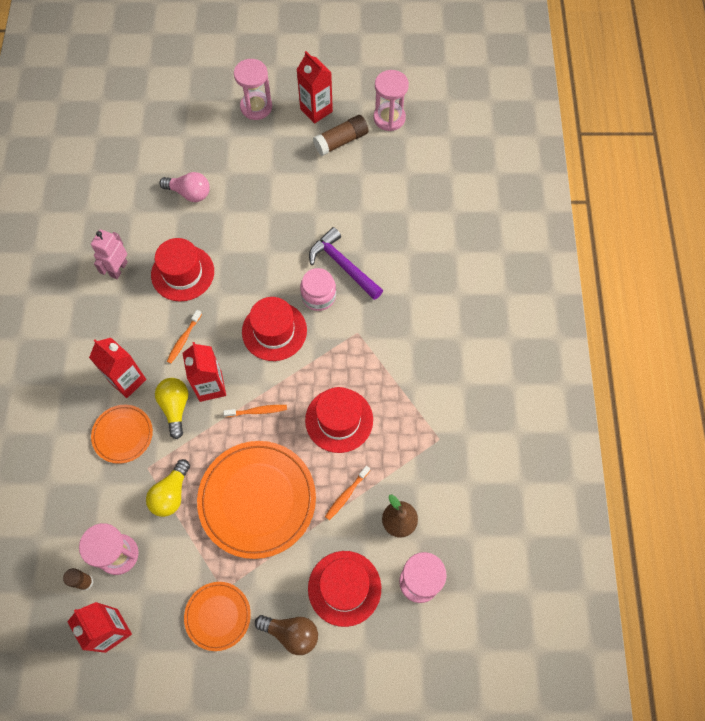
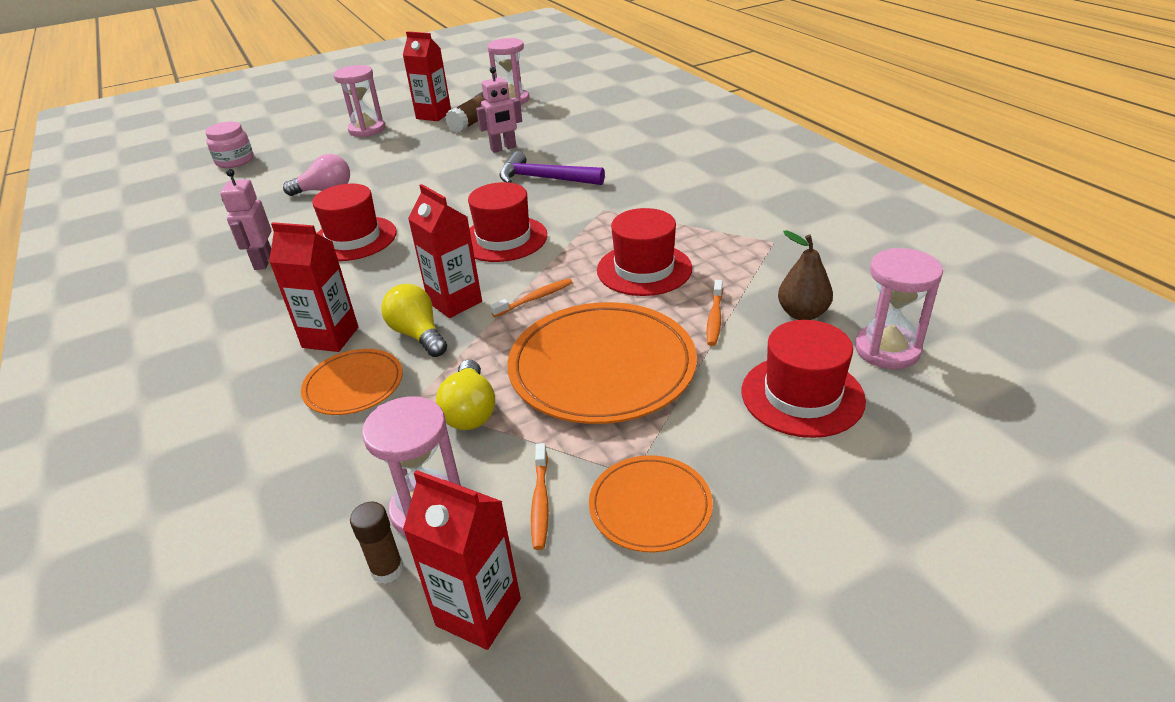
camera: 25 degrees left, 30 degrees down
(184, 339) = (390, 281): orange toothbrush -> orange toothbrush (540, 502)
(291, 633) = (779, 473): brown light bulb -> none
(318, 296) = (535, 203): pink jar -> pink jar (235, 161)
(339, 200) = (503, 148): none -> pink robot

